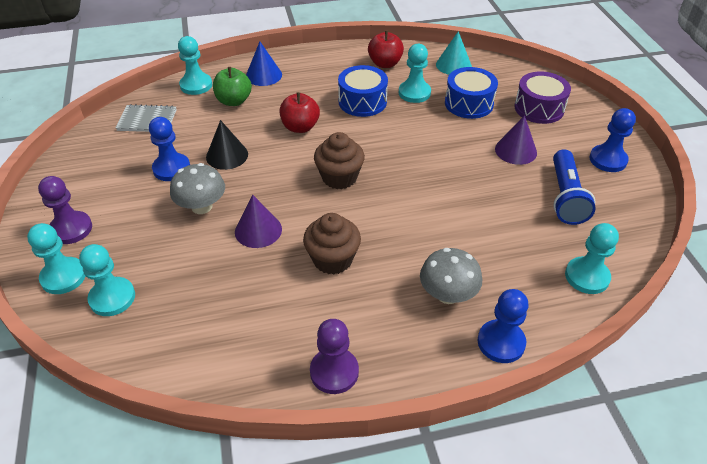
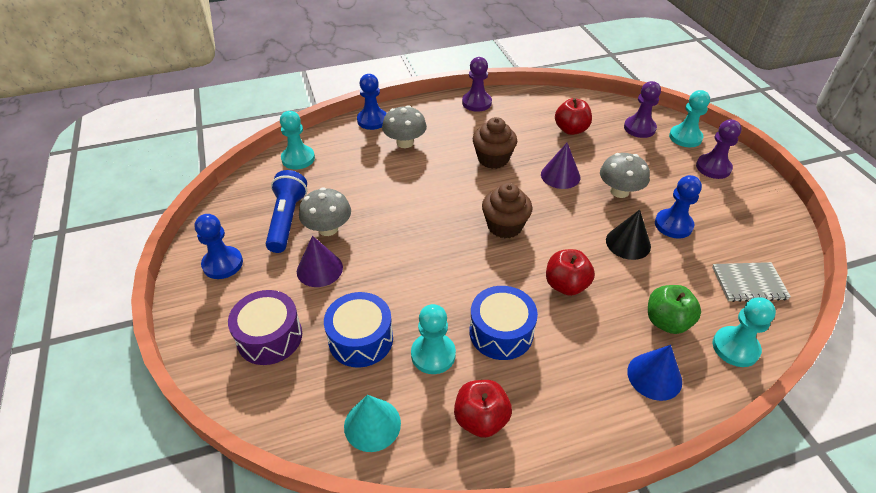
camera: 175 degrees right, 0 degrees up
(112, 298) = (639, 128): turquoise pawn -> purple pawn
(210, 302) = (571, 130): none -> red apple
(519, 185) = (328, 229): none -> grey mushroom

